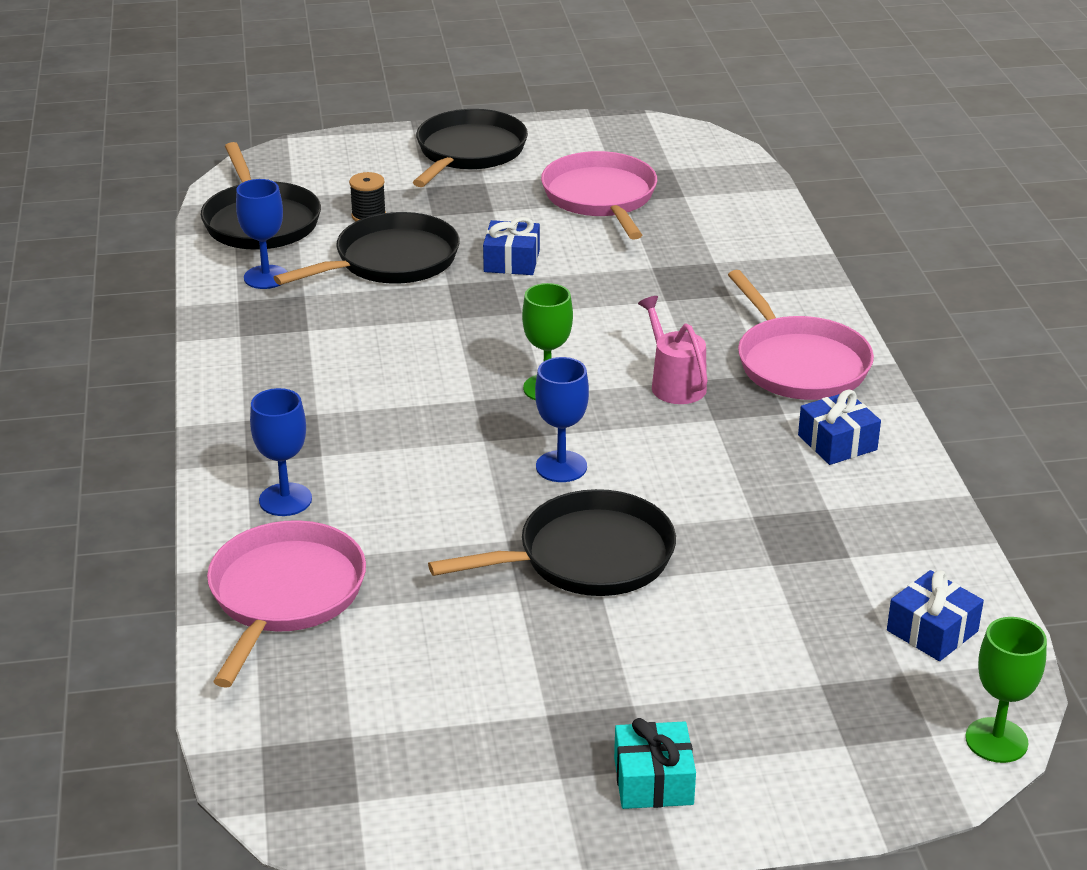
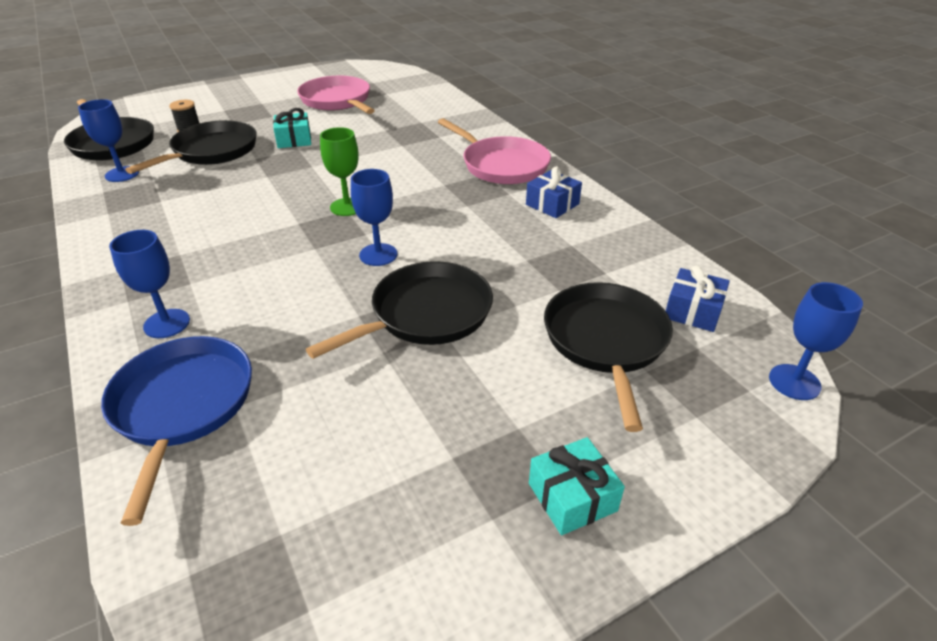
camera: 20 degrees left, 5 degrees up
(285, 594) = (182, 405): pink pan -> blue pan
(469, 152) = (246, 90): black pan -> black pan (606, 341)
(511, 261) = (294, 140): blue gift -> turquoise gift
(674, 383) = (430, 189): pink watering can -> none
(996, 740) = (794, 382): green goblet -> blue goblet

